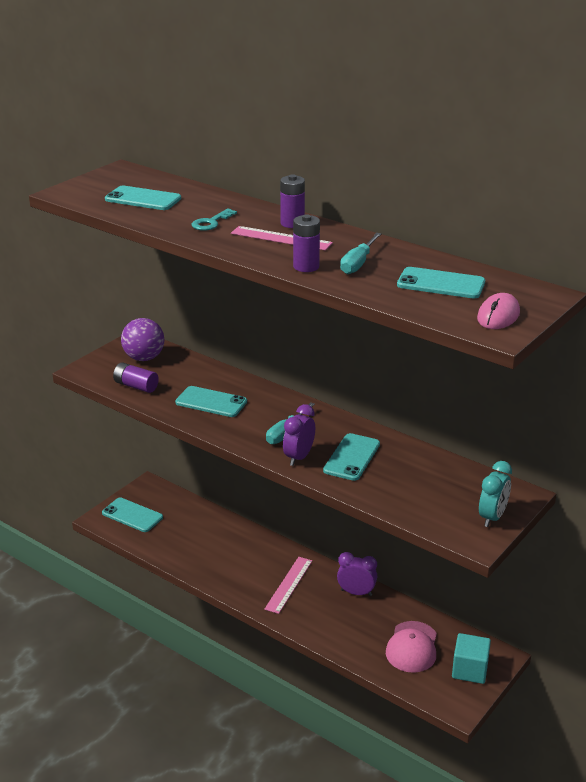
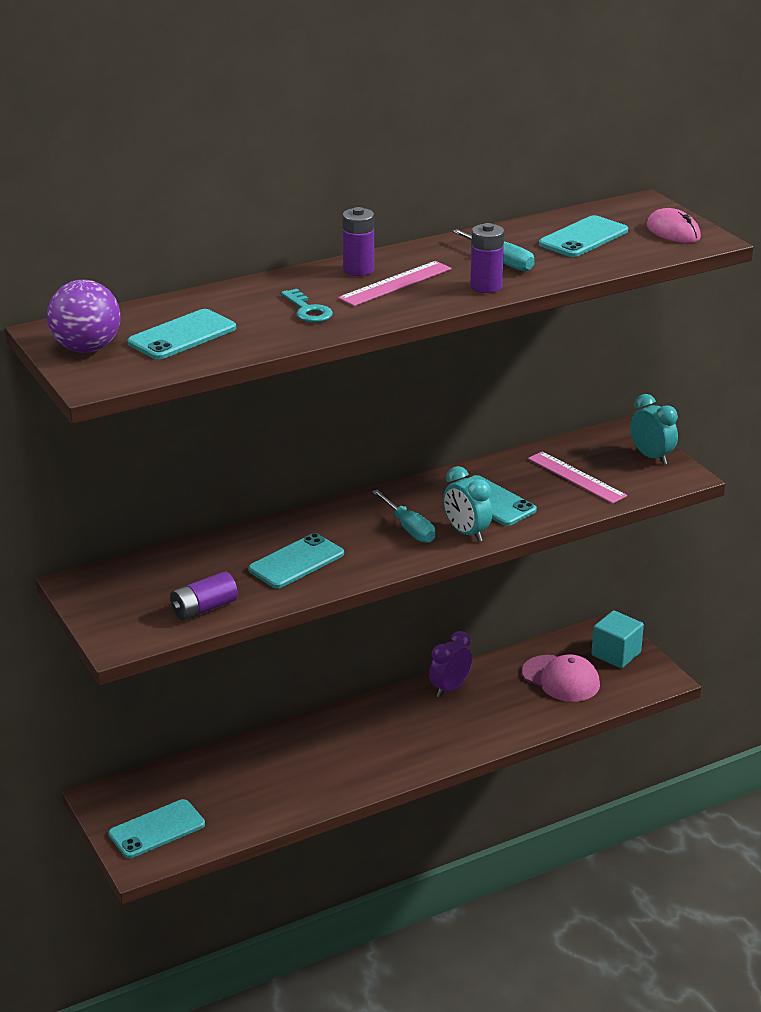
camera: 65 degrees left, 0 degrees up
(144, 358) = (134, 587): purple ball -> purple ball (86, 349)
(288, 584) = (400, 733): pink ruler -> pink ruler (576, 477)
(299, 457) = (466, 533): purple clock -> turquoise clock

